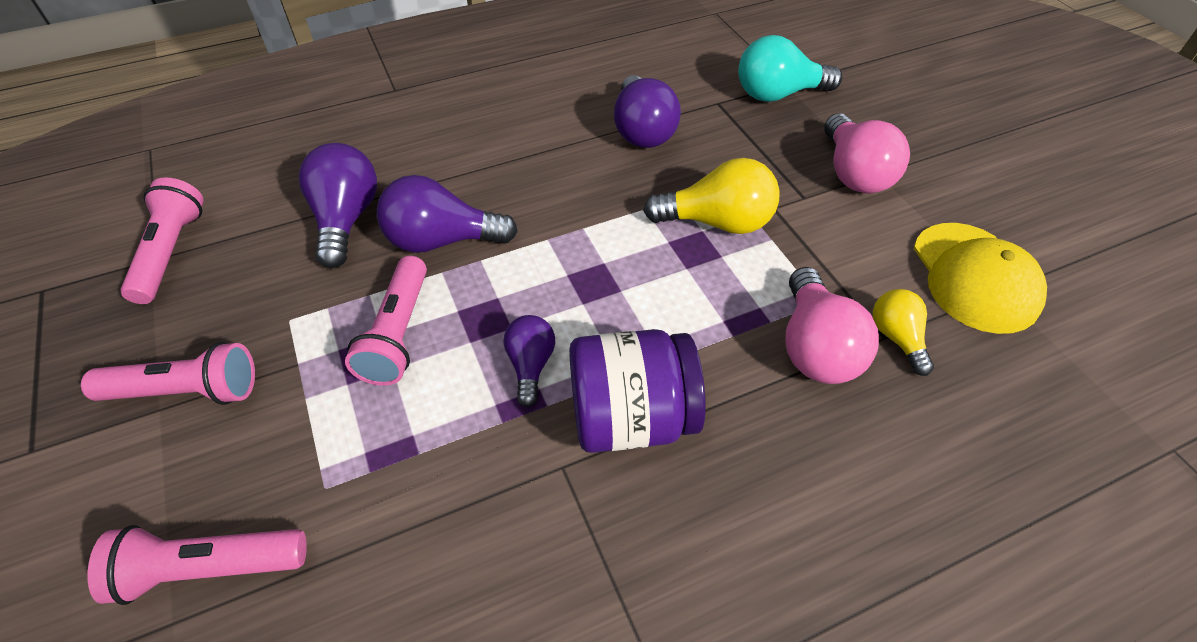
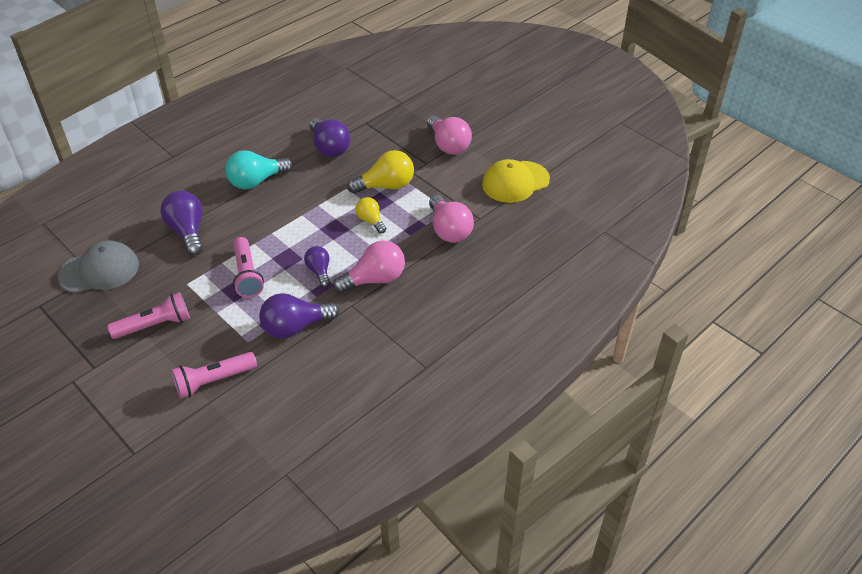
camera: 20 degrees left, 5 degrees down
(171, 252) = (99, 270): pink flashlight -> grey cap
(442, 240) = (246, 229): purple light bulb -> purple light bulb (295, 327)
(631, 418) = (375, 279): purple jar -> pink light bulb
(778, 94) = (397, 110): turquoise light bulb -> turquoise light bulb (256, 181)
(896, 338) = (484, 217): yellow light bulb -> yellow light bulb (371, 221)
(975, 277) = (515, 182): yellow cap -> yellow cap turned 90 degrees clockwise

